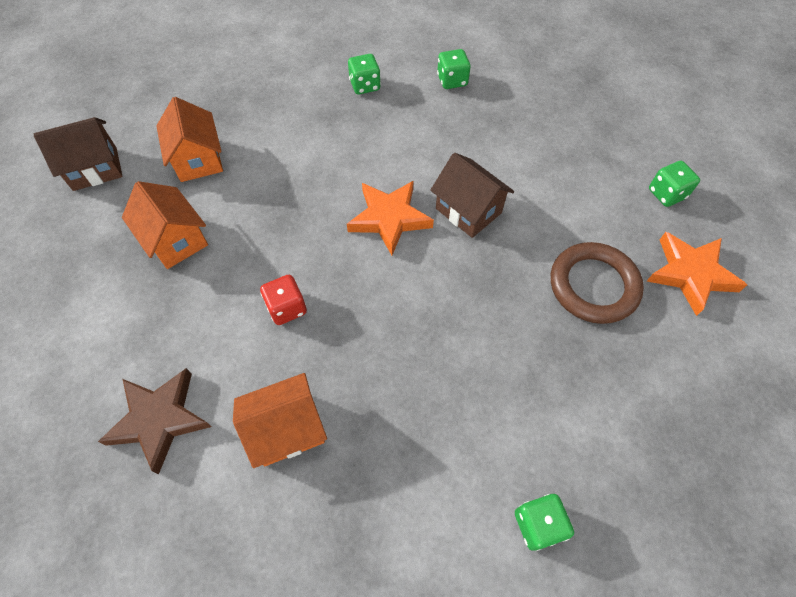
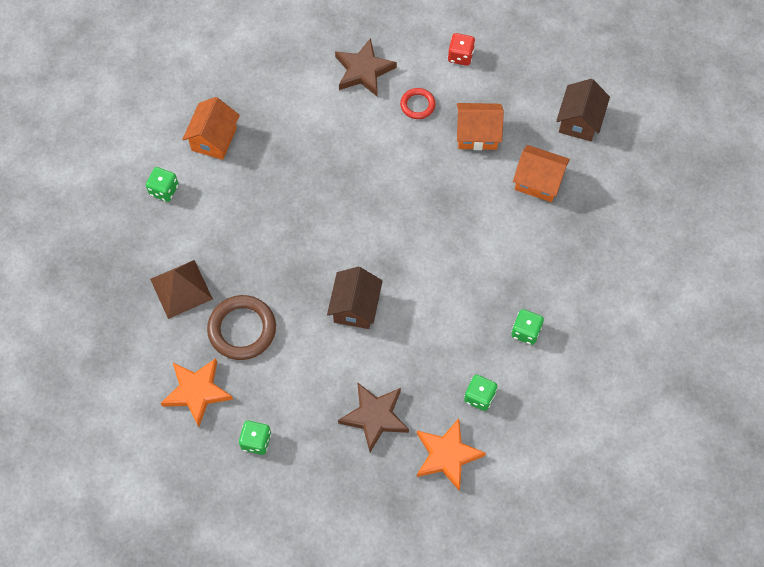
camera: 130 degrees right, 5 degrees up
(174, 321) = (417, 105): none -> red ring
(287, 308) = (377, 162): red dice -> red dice (460, 56)
(287, 429) = (307, 120): orange house -> orange house (214, 139)
(389, 218) = (390, 257): orange star -> orange star (447, 455)
(468, 210) = (355, 307): brown house -> brown house turned 75 degrees counterclockwise
(546, 131) = (375, 417): none -> brown star
(623, 382) = (181, 289): none -> brown pyramid

